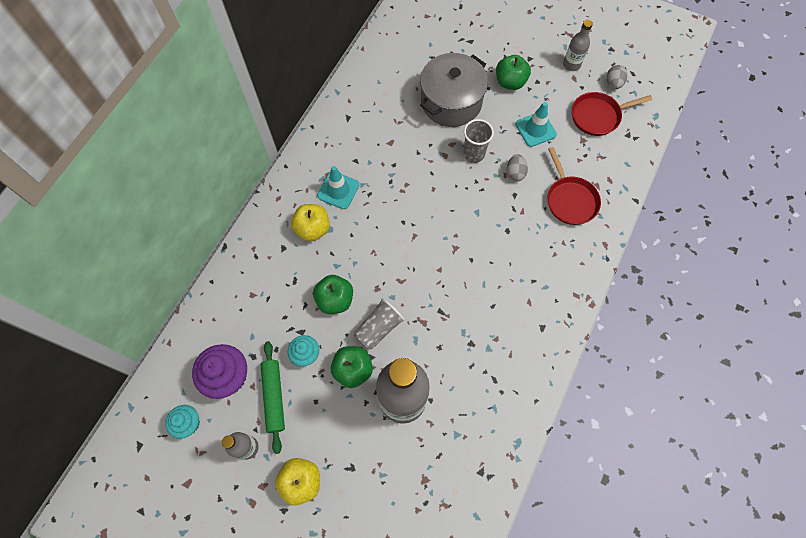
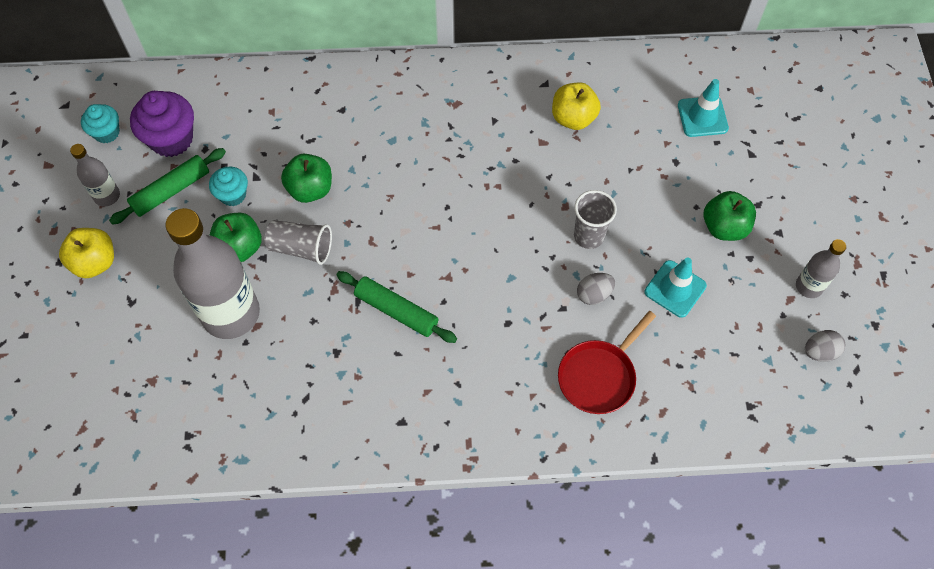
camera: 60 degrees right, 5 degrees down
(313, 229) = (381, 124): yellow apple -> yellow apple (573, 118)
(338, 190) = (445, 123): turquoise traffic cone -> turquoise traffic cone (702, 117)
(451, 102) = (645, 176): grey pot -> none
(462, 291) = (396, 310): none -> green rolling pin
(598, 116) = (751, 355): red pan -> none

